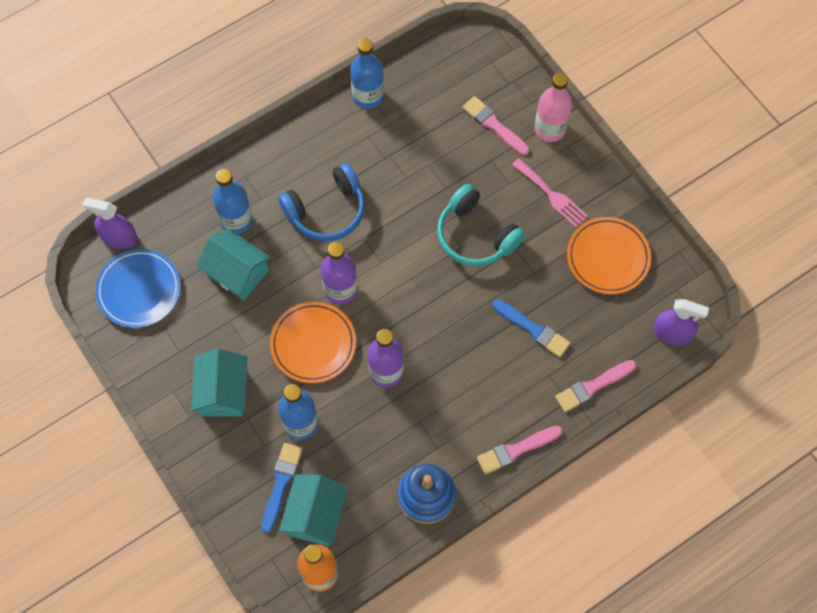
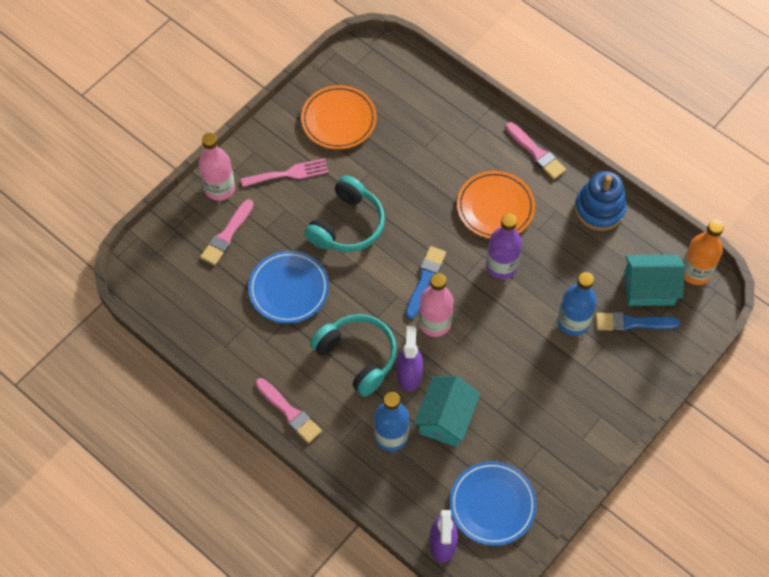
camera: 105 degrees left, 5 degrees down
(223, 392) = (567, 395): turquoise house -> none
(313, 344) = (495, 332): orange plate -> orange plate (495, 207)
(326, 211) = (357, 357): blue headphones -> turquoise headphones
(341, 289) = (435, 323): purple bottle -> pink bottle
(368, 96) = (221, 352): blue bottle -> none
(418, 167) = (289, 289): none -> blue plate
(533, 329) = (424, 162): blue brush -> blue brush (425, 280)
(551, 195) = (289, 173): pink fork -> pink fork turned 45 degrees clockwise
(592, 386) = (461, 109): pink brush -> pink brush (289, 412)
(672, 333) = (395, 62): purple spray bottle -> purple spray bottle (409, 374)

